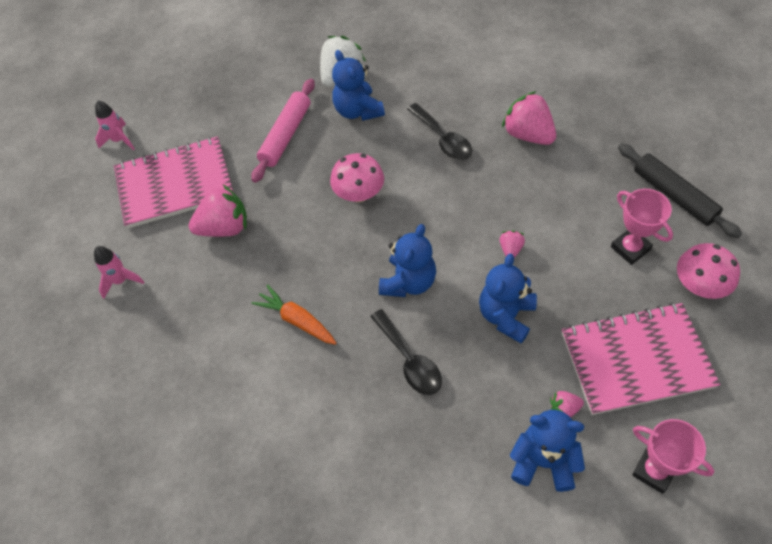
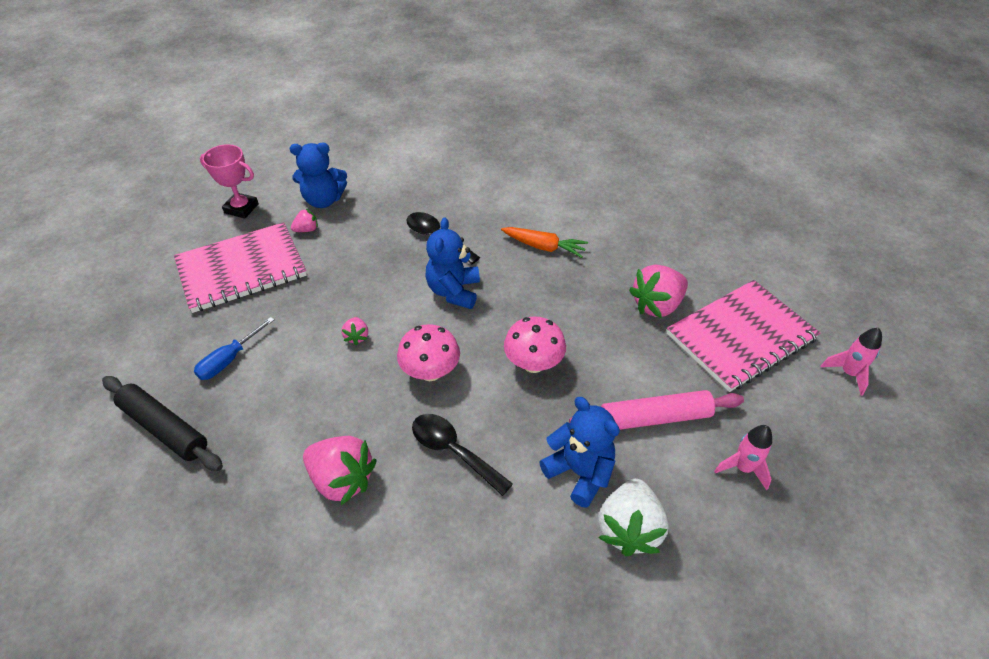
camera: 160 degrees right, 10 degrees down
(121, 281) = (718, 247): pink rocket -> pink rocket (742, 468)
(285, 135) = (655, 418): pink rolling pin -> pink rolling pin turned 75 degrees clockwise
(506, 316) = (357, 281): blue teddy bear -> none
(630, 248) = (229, 360): pink trophy -> blue screwdriver
(699, 285) = (166, 337): pink mushroom -> pink mushroom (430, 371)

